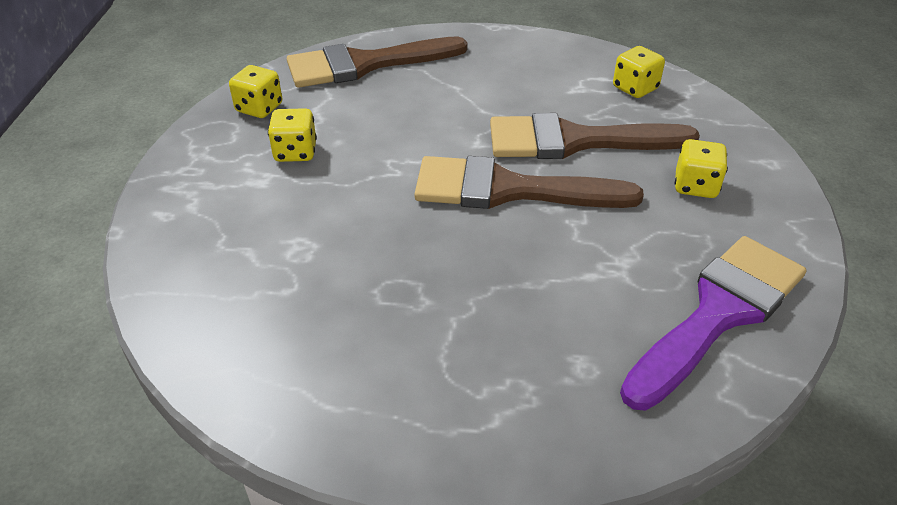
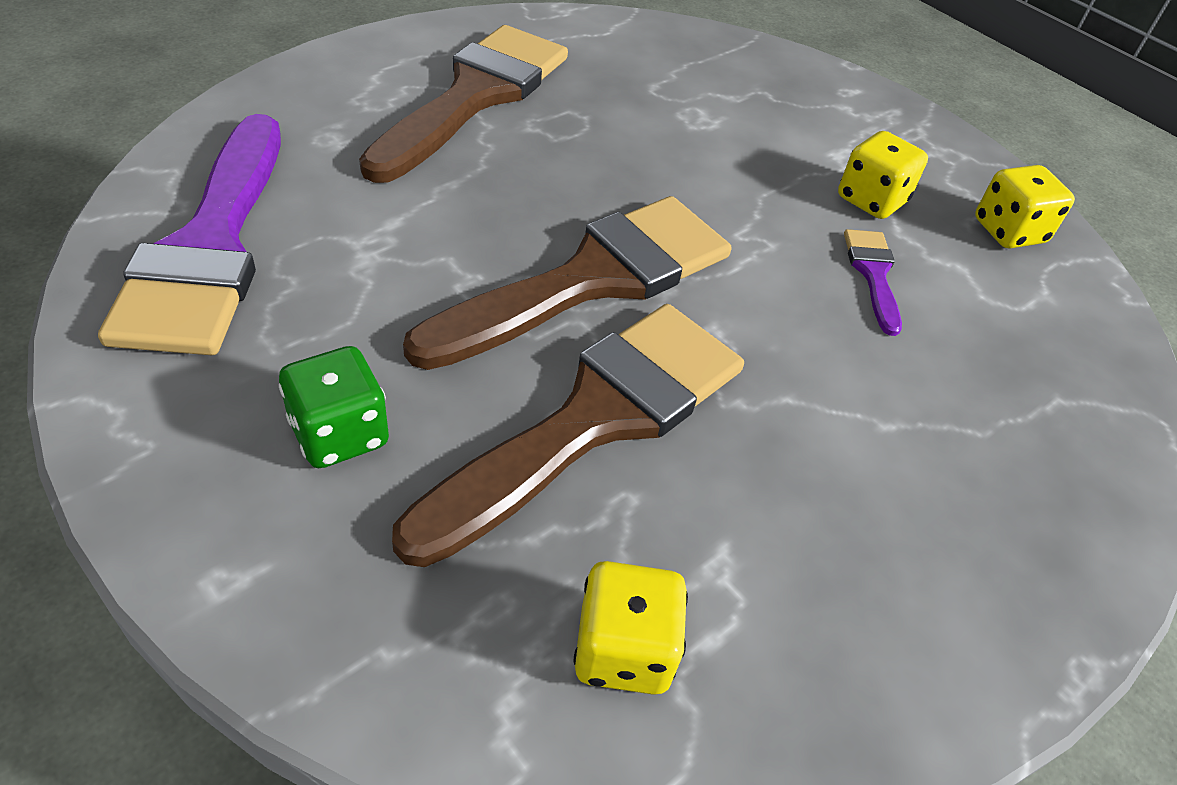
camera: 130 degrees right, 5 degrees up
(363, 126) = (873, 274): none -> purple brush
(365, 64) = (1058, 385): brown brush -> brown brush (475, 96)
(695, 186) = (339, 434): yellow dice -> green dice

